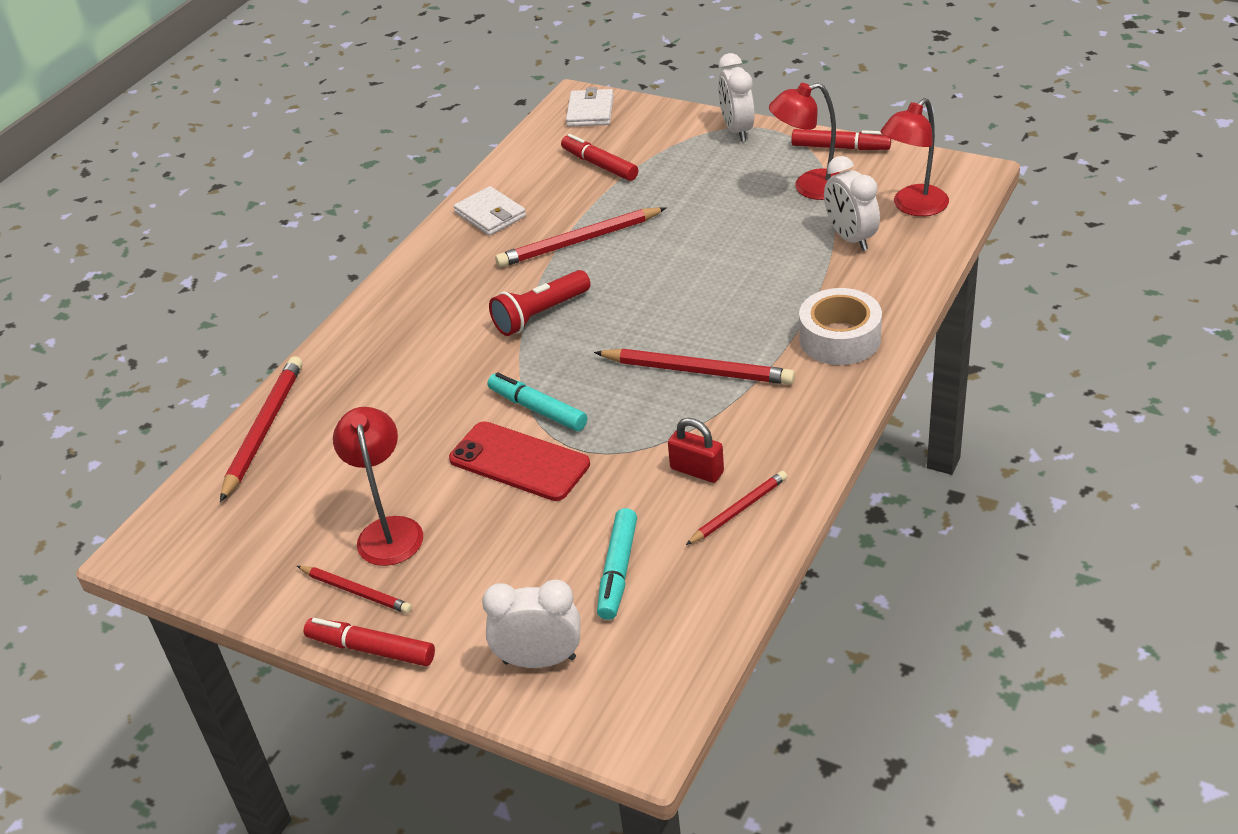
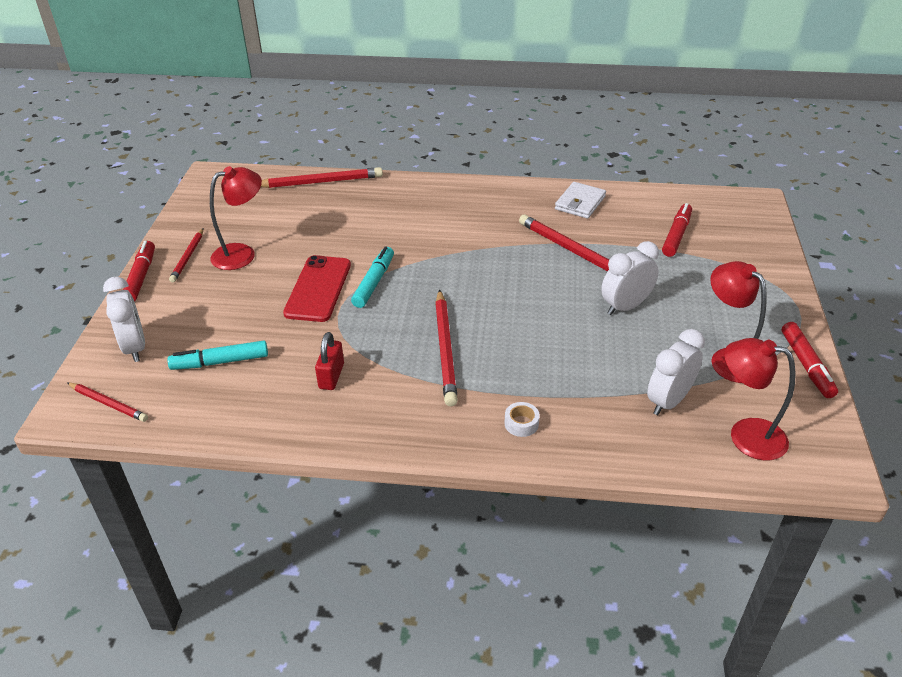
camera: 65 degrees right, 0 degrees up
(540, 314) = (477, 256): red flashlight -> none
(590, 111) = (745, 212): white wallet -> none
(737, 130) = (782, 295): white clock -> white clock (625, 306)
(738, 510) = (293, 409): red pencil -> red pencil (108, 403)
(839, 338) = (521, 424): white tape -> white tape, size x0.47

